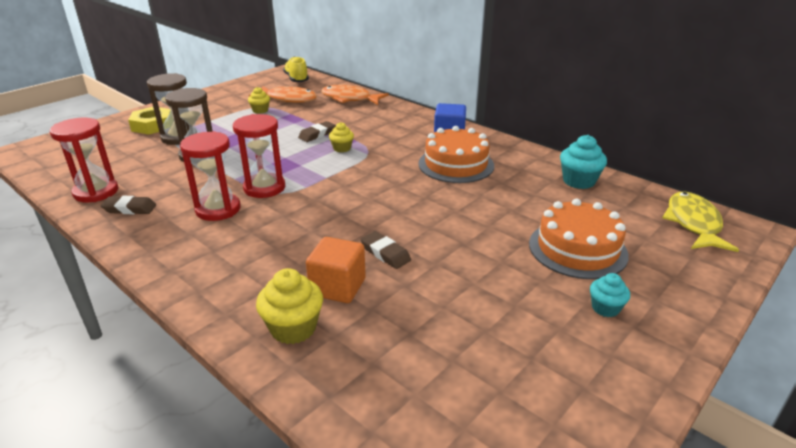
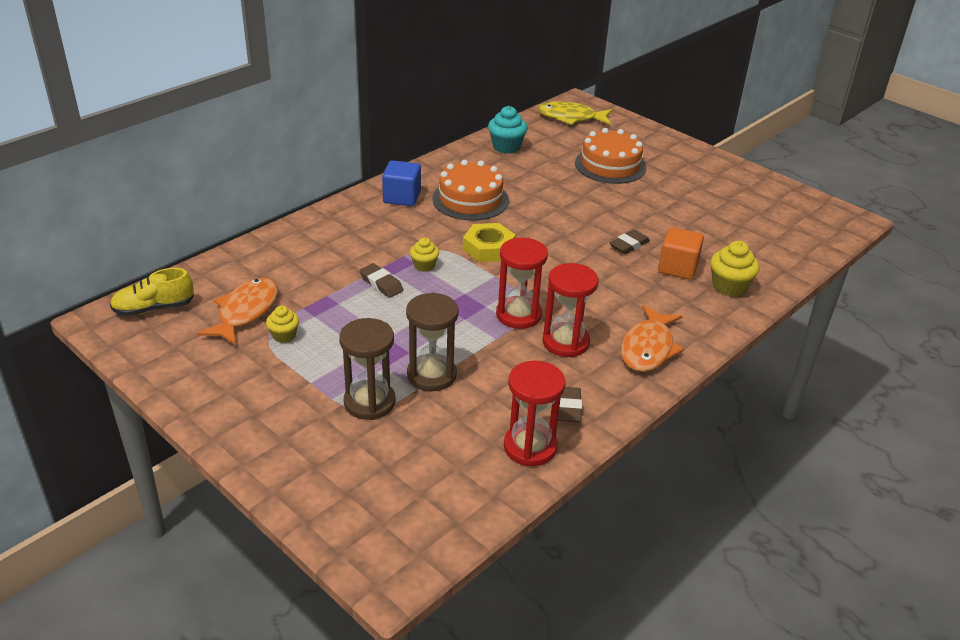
camera: 90 degrees left, 5 degrees up
(152, 125) = (317, 439): yellow nut -> yellow nut (488, 248)
(349, 99) = (263, 259): orange fish -> orange fish (648, 348)
(605, 308) = (676, 168): turquoise cupcake -> none

